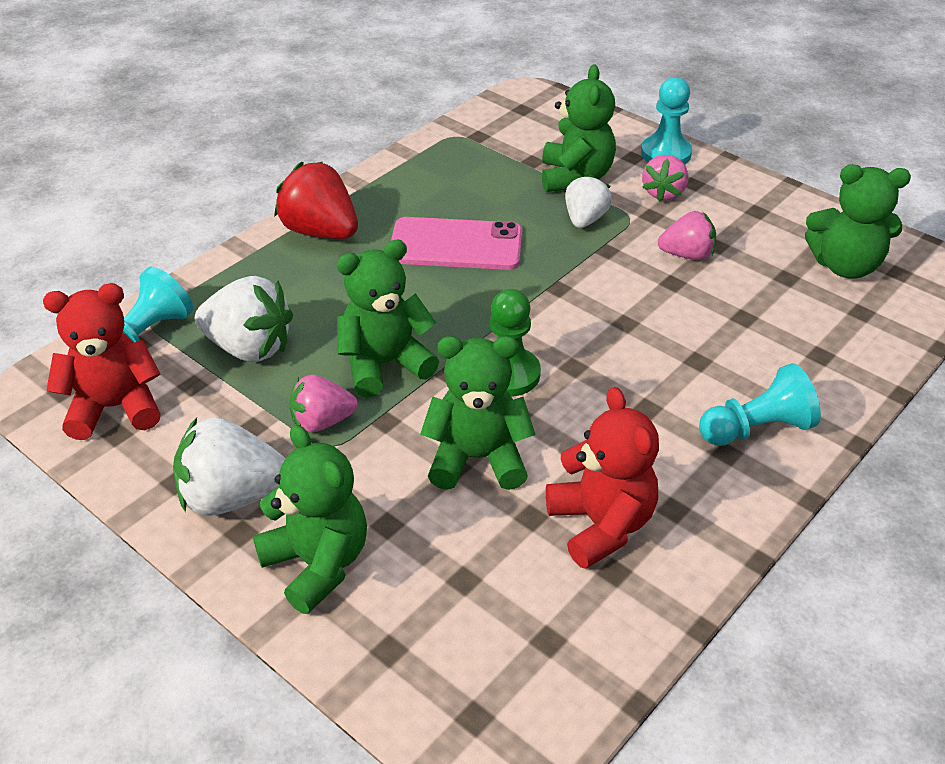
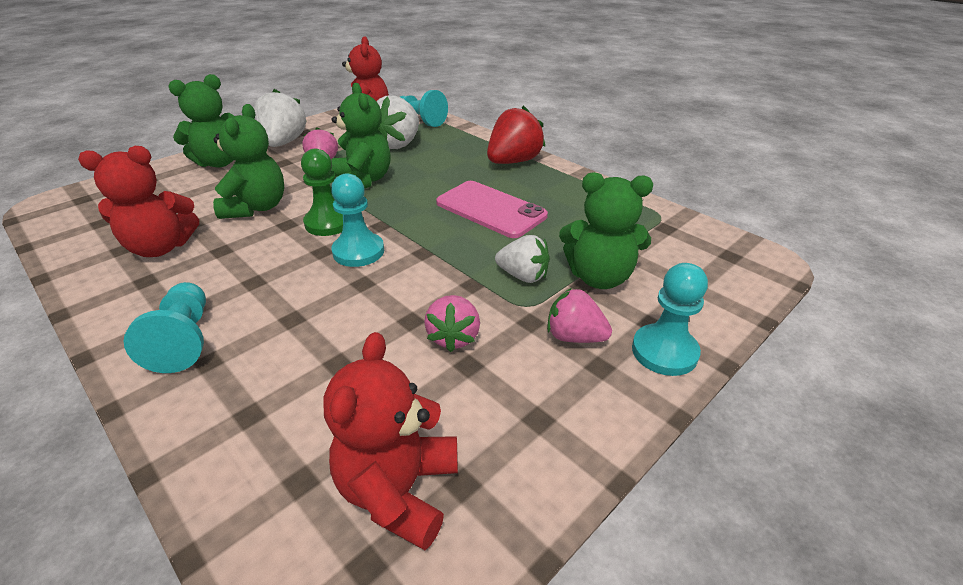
camera: 95 degrees right, 5 degrees down
(456, 245) = (490, 209): pink phone -> pink phone turned 60 degrees counterclockwise
(568, 335) = (358, 251): none -> turquoise pawn
(845, 266) = (399, 490): green teddy bear -> red teddy bear

